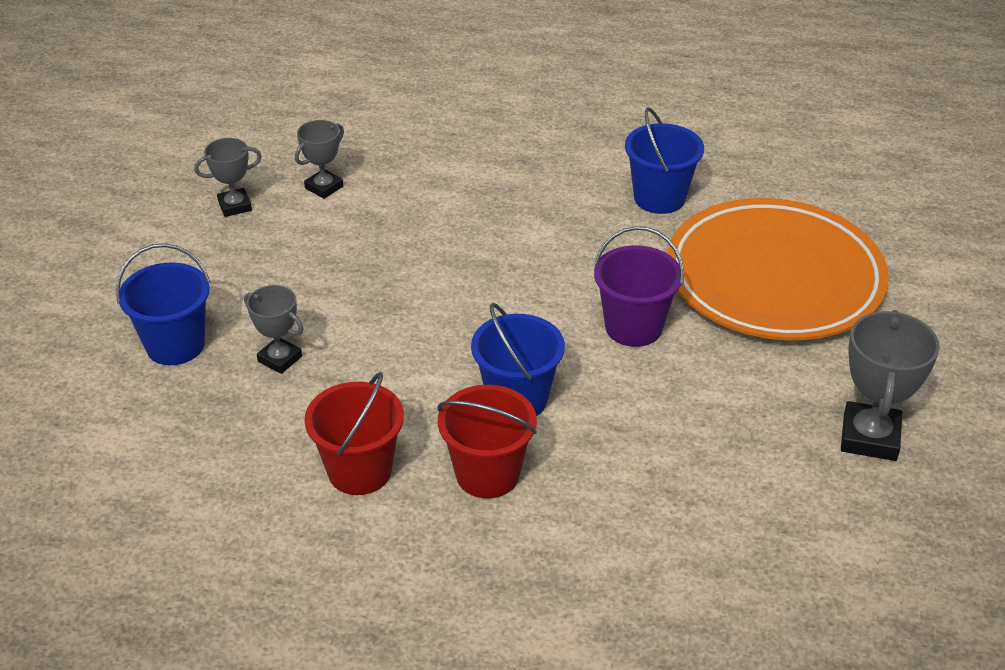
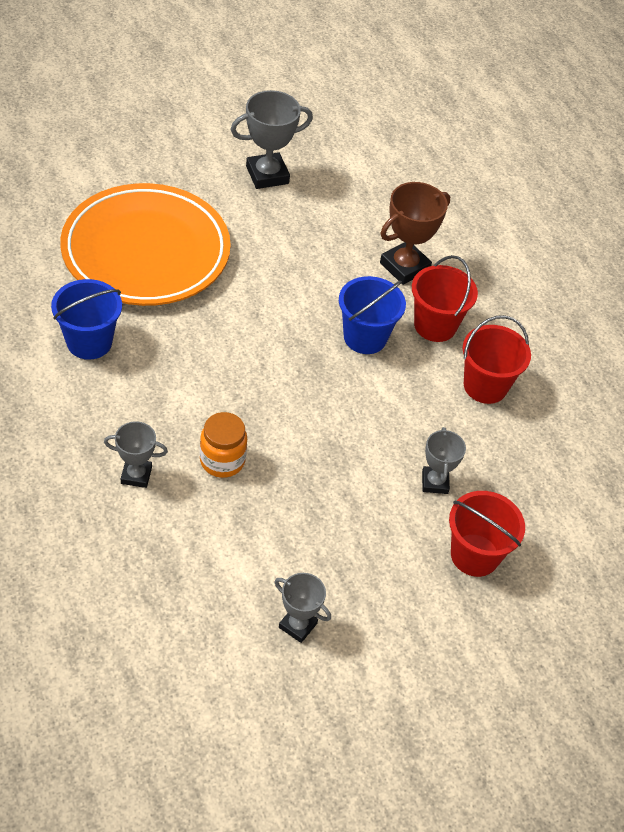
camera: 130 degrees left, 10 degrees up
(175, 345) = (474, 555): blue bucket -> red bucket
(324, 187) = (226, 573): grey trophy -> grey trophy (136, 475)
(442, 228) = (222, 461): none -> orange jar
(609, 496) = (404, 266): none -> brown trophy
(633, 327) = (252, 305): purple bucket -> none

